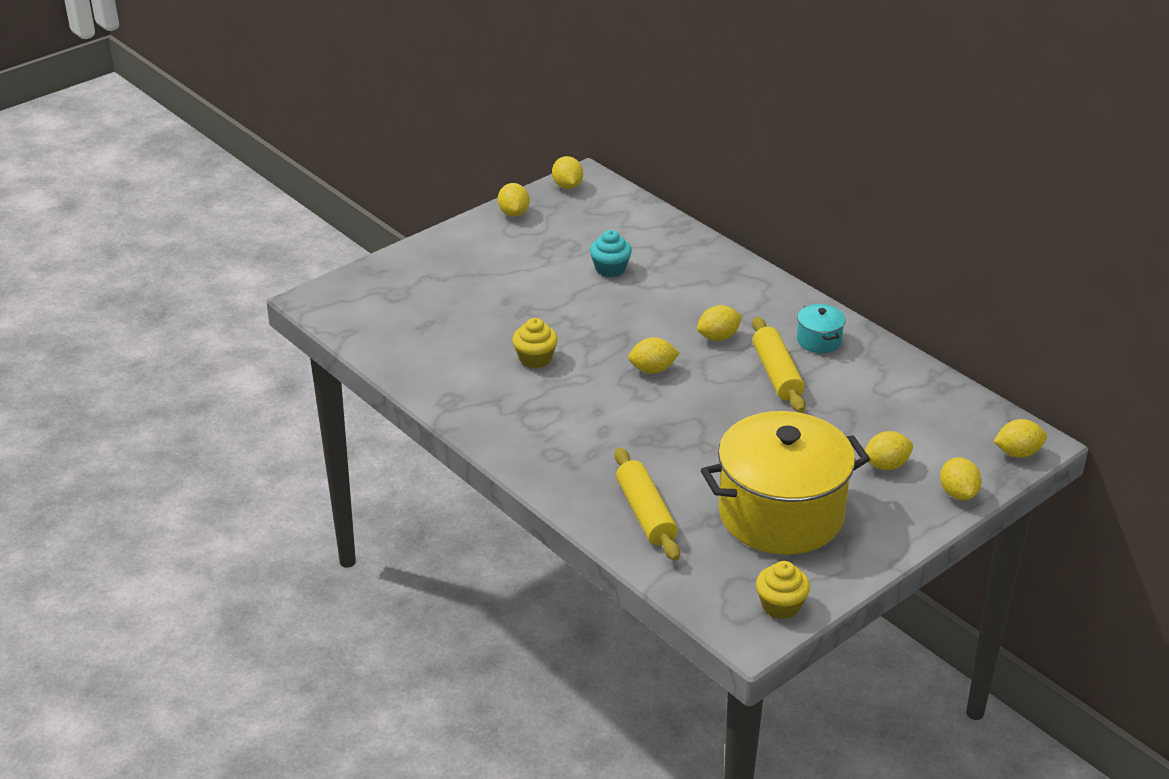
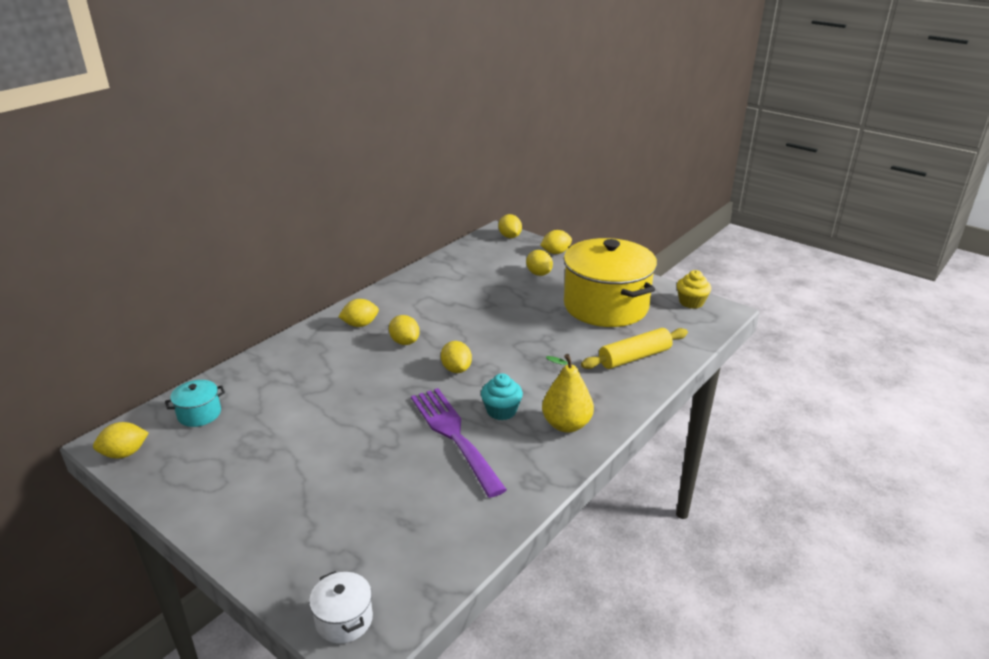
camera: 100 degrees left, 5 degrees down
(339, 293) = (344, 619): none -> white pot
(514, 213) = (175, 487): yellow lemon -> yellow lemon (360, 324)
(528, 434) = (566, 425): none -> yellow pear
(535, 358) = (454, 435): yellow cupcake -> purple fork
(610, 269) = (299, 406): turquoise cupcake -> turquoise cupcake (501, 411)
(776, 374) = (449, 315): yellow rolling pin -> none
(819, 341) = (403, 300): turquoise pot -> turquoise pot (199, 414)

